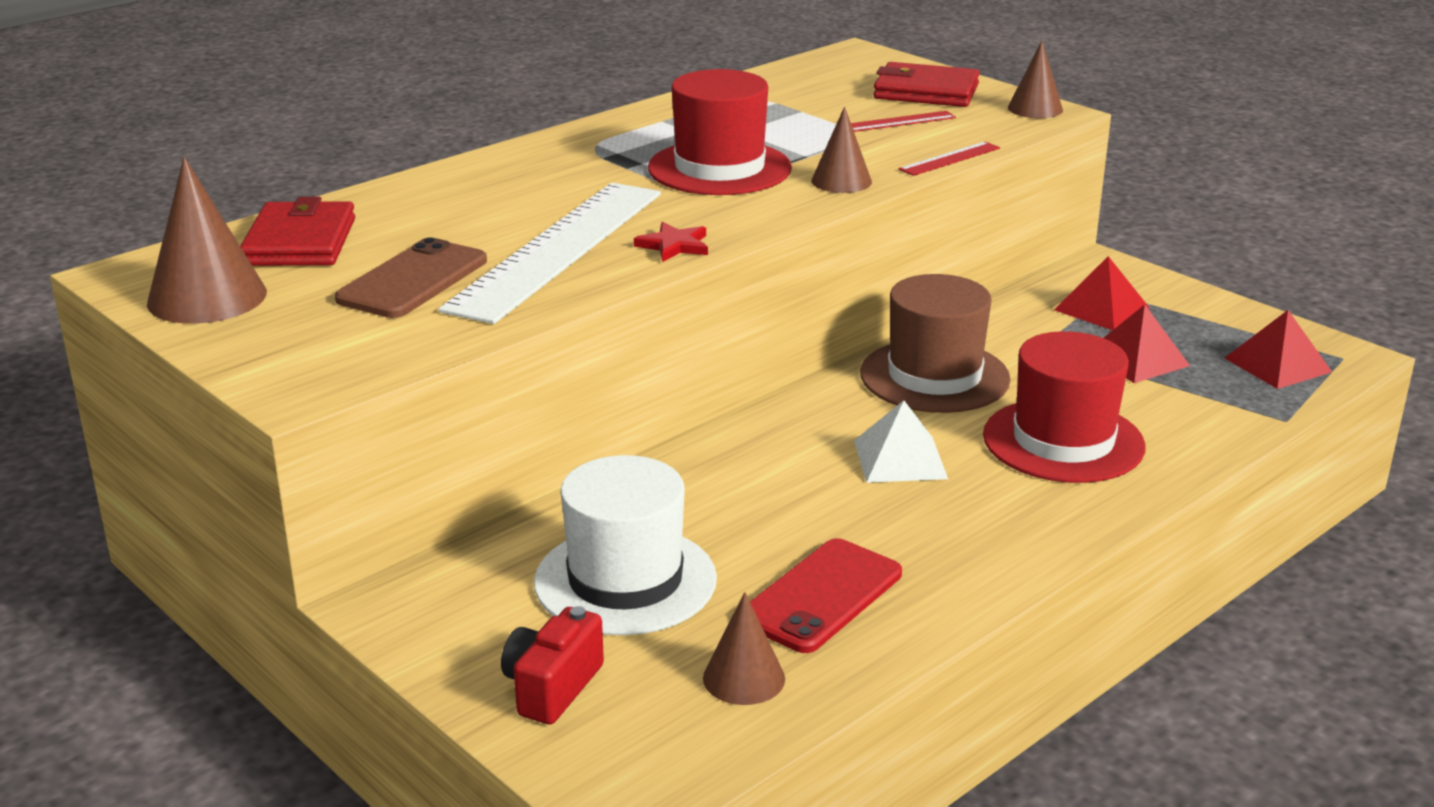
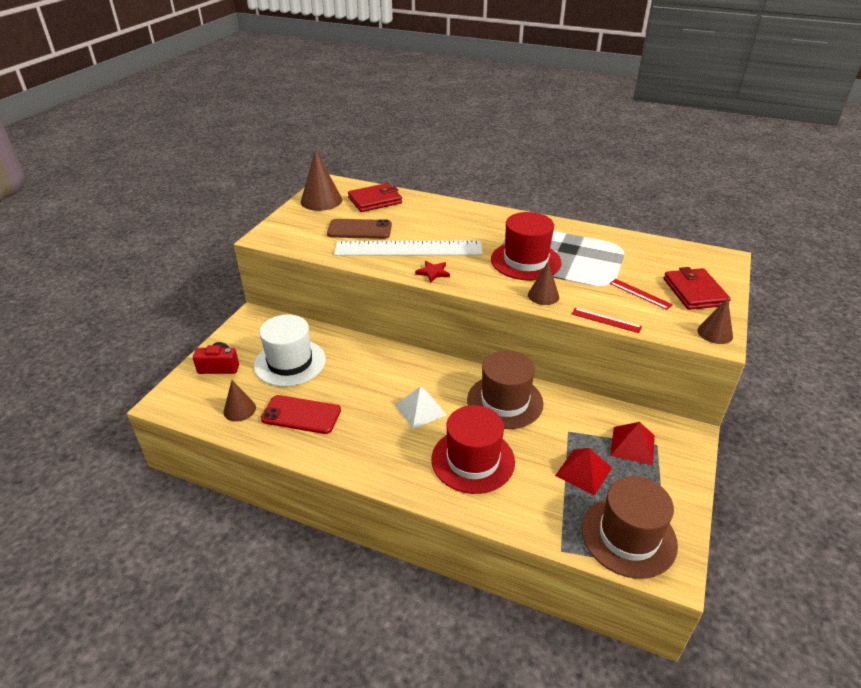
camera: 65 degrees right, 10 degrees up
(1277, 365) = (628, 536): red pyramid -> brown hat

